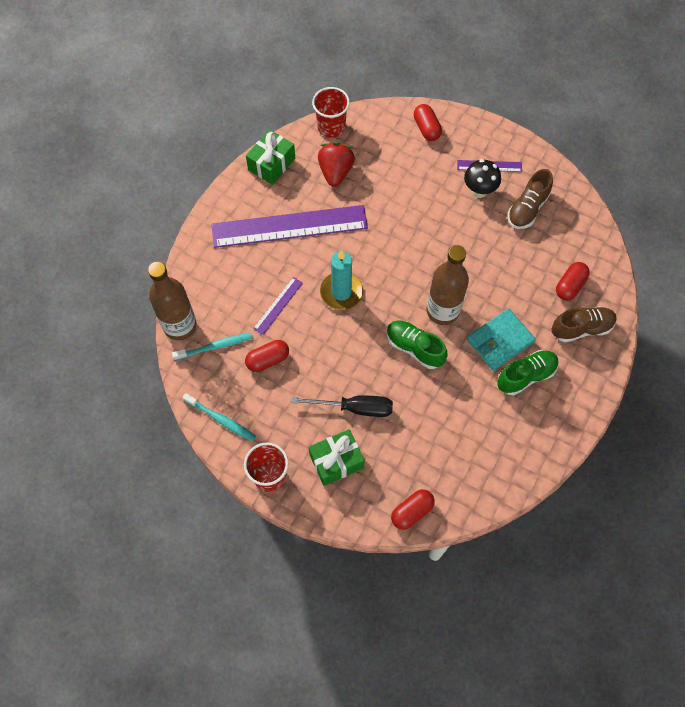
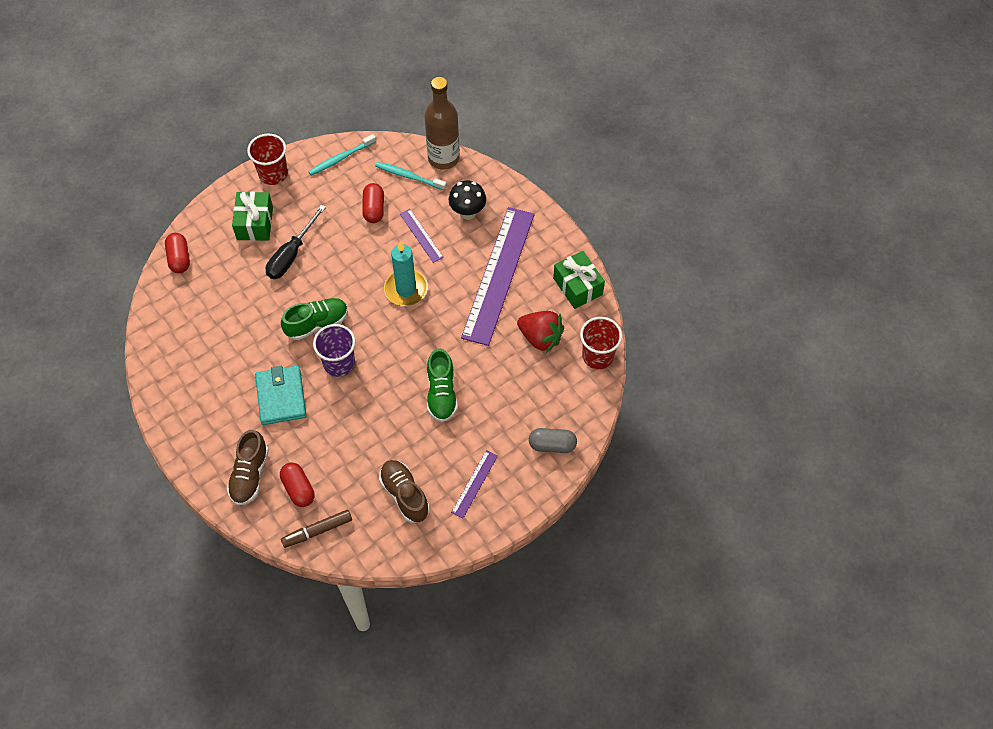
camera: 115 degrees right, 5 degrees down
(215, 346) = (409, 176): turquoise toothbrush -> turquoise toothbrush turned 105 degrees clockwise
(426, 128) = (552, 445): red capsule -> grey capsule
(442, 311) = (339, 363): brown bottle -> purple cup
(479, 191) = (450, 459): black mushroom -> black mushroom (467, 212)
(526, 376) = (235, 401): green shoe -> green shoe (441, 393)
(594, 255) = (317, 531): none -> brown marker

